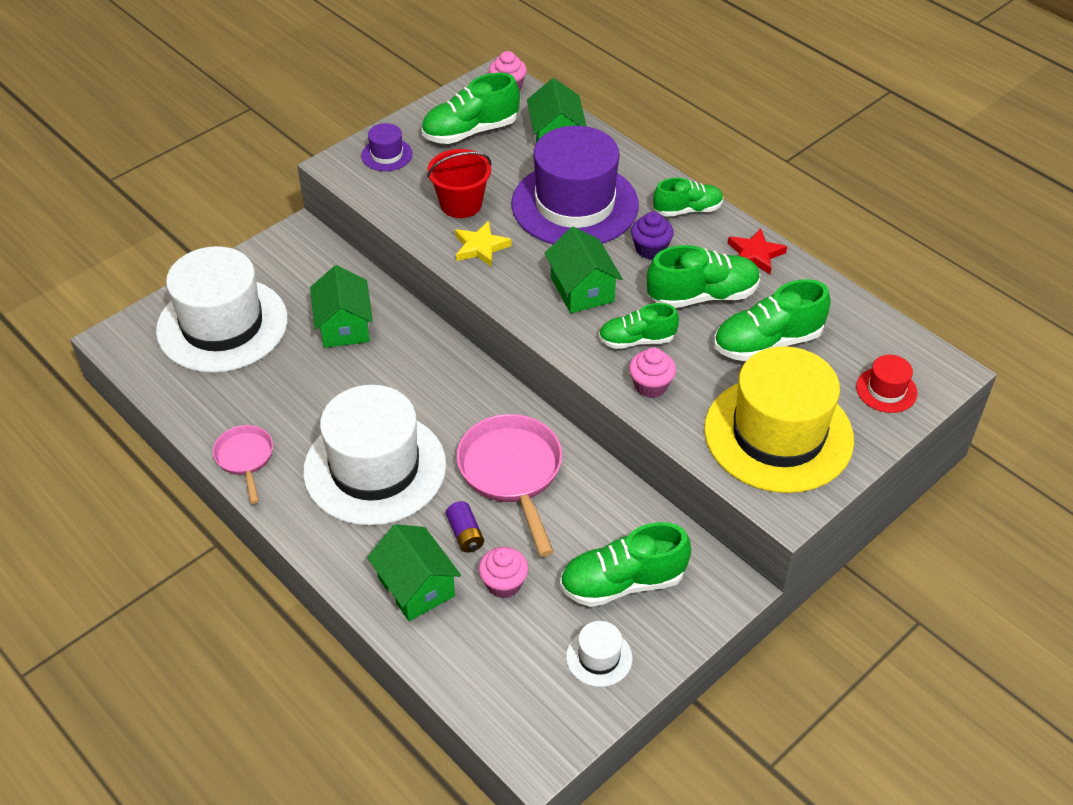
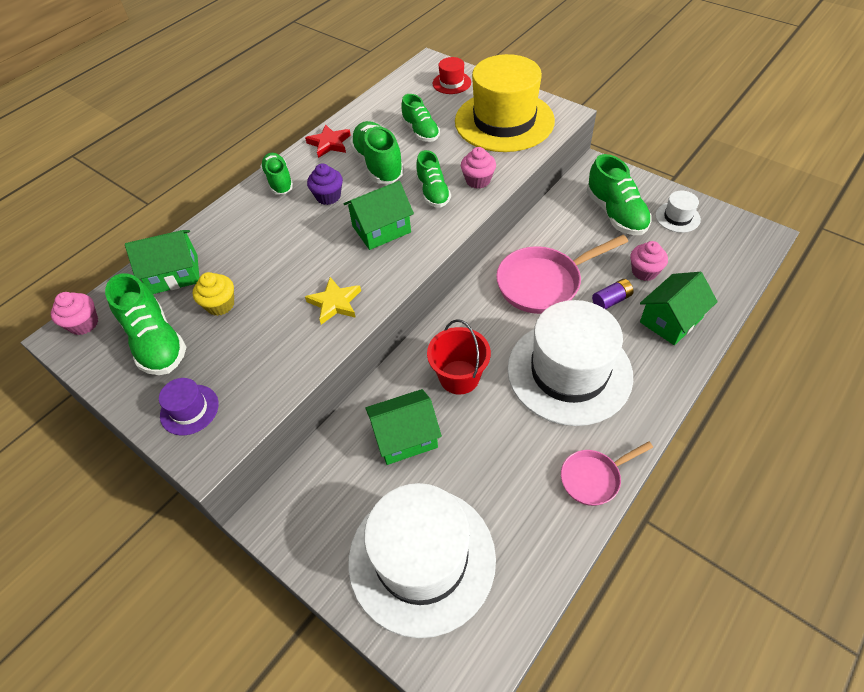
camera: 95 degrees left, 5 degrees up
(461, 204) = (273, 329): red bucket -> red bucket (459, 377)
(504, 169) = (220, 305): none -> yellow cupcake
(575, 204) = (273, 248): purple hat -> none
(767, 342) = (421, 131): green shoe -> green shoe, size x0.66

